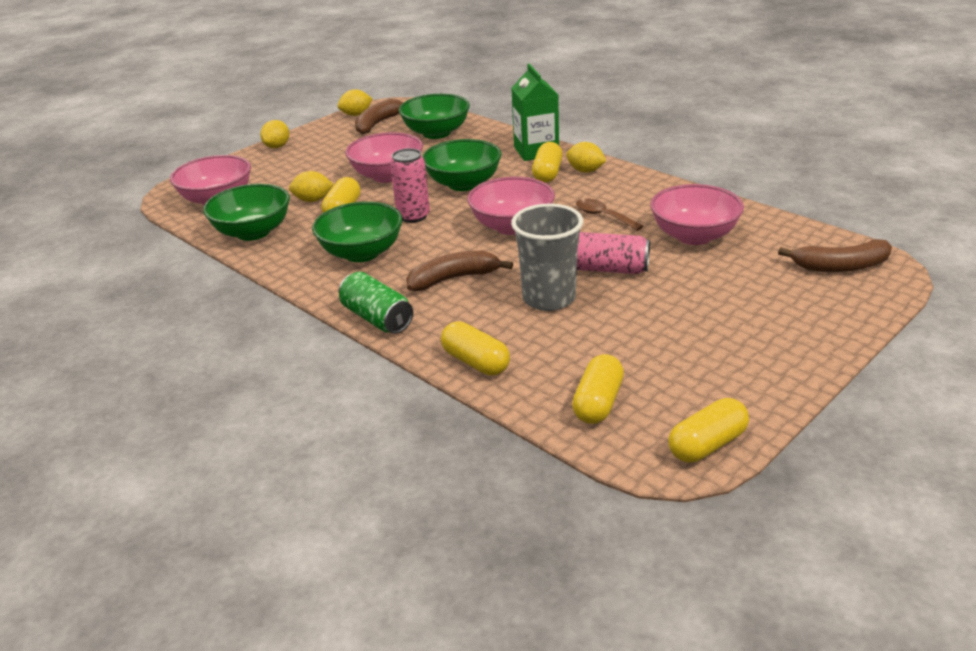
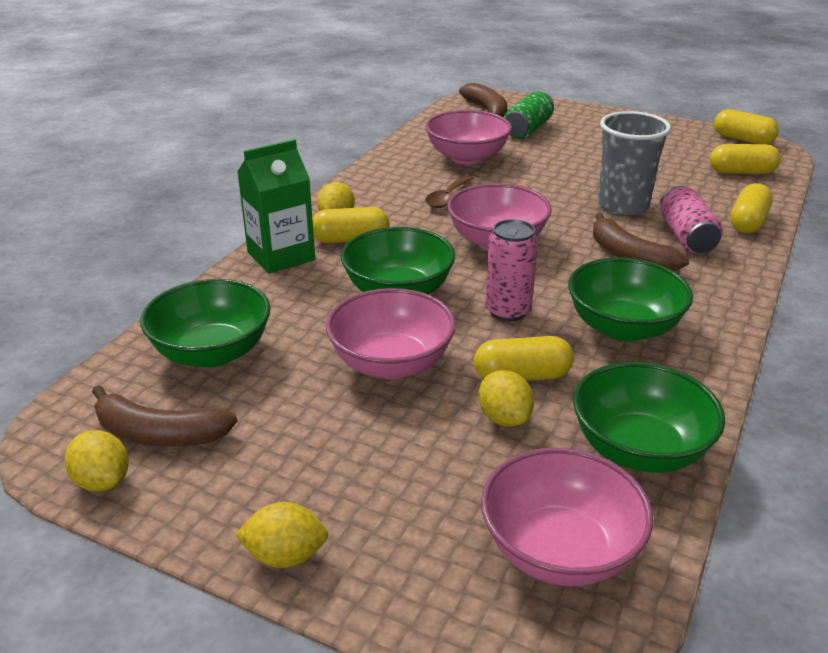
camera: 110 degrees left, 0 degrees up
(377, 318) = (738, 284): green can -> green can (527, 129)
(609, 269) = (551, 185): pink can -> pink can (686, 237)

